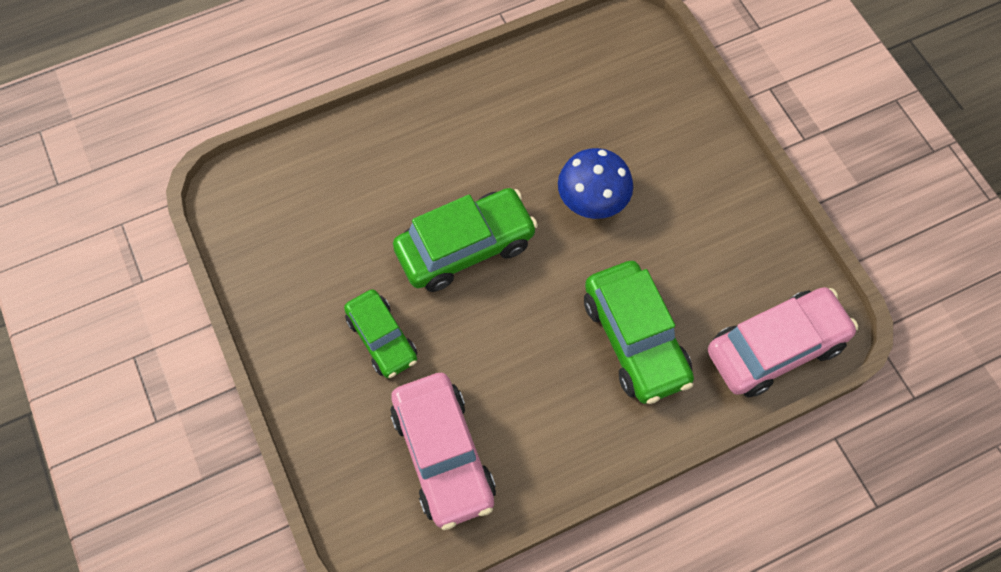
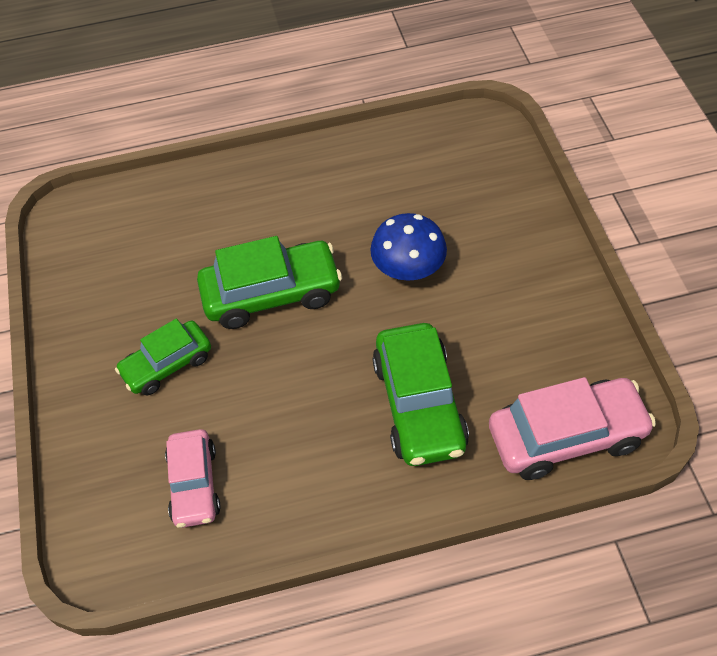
camera: 15 degrees right, 10 degrees down
(382, 338) = (167, 364): green car -> green car turned 75 degrees clockwise
(443, 454) = (194, 484): pink car -> pink car, size x0.64

